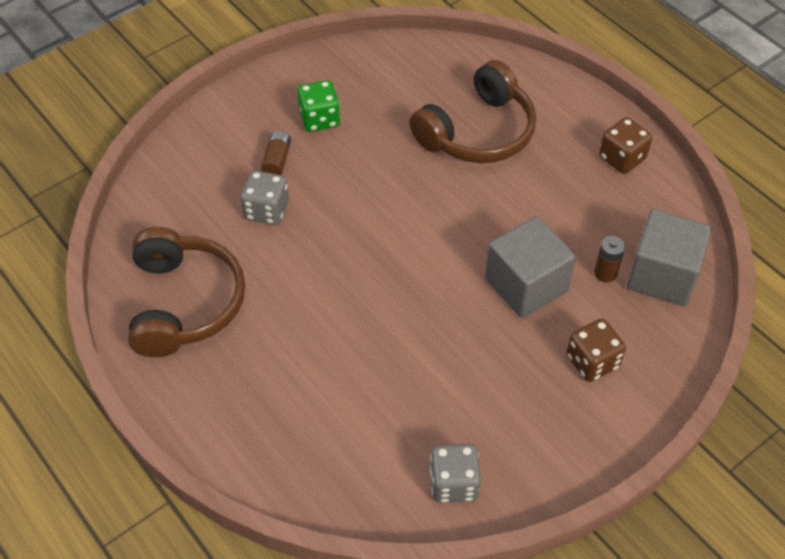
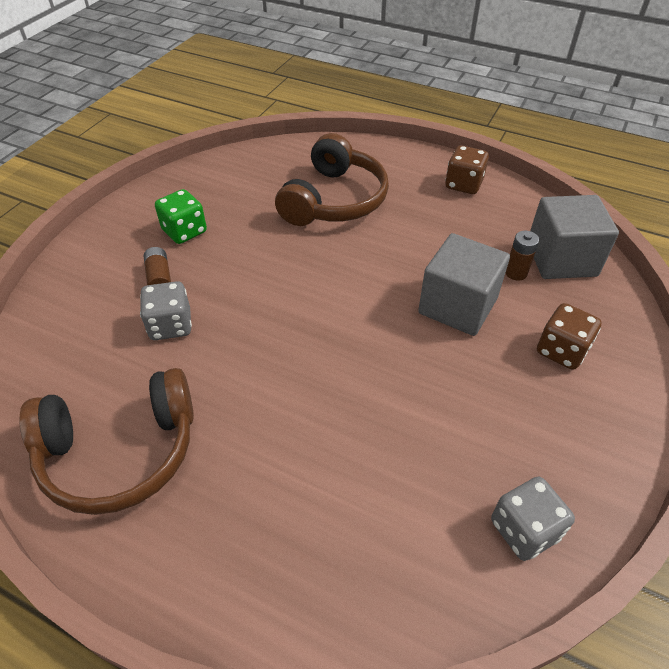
camera: 25 degrees left, 5 degrees down
(184, 303) = (120, 452): brown headphones -> brown headphones turned 105 degrees clockwise

